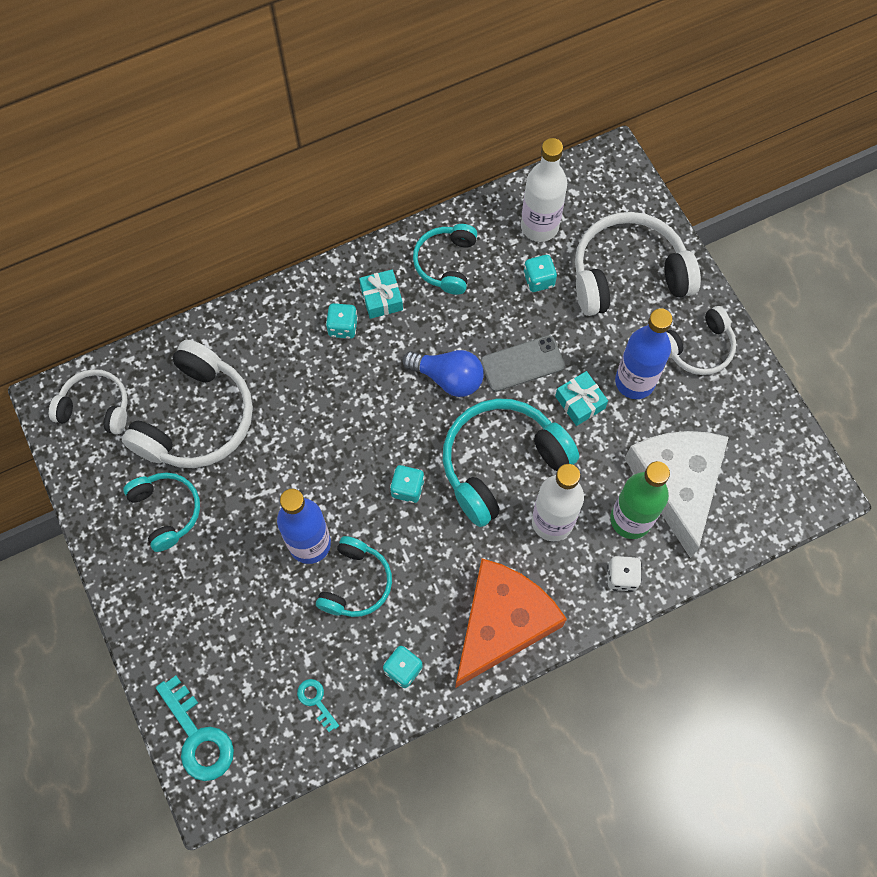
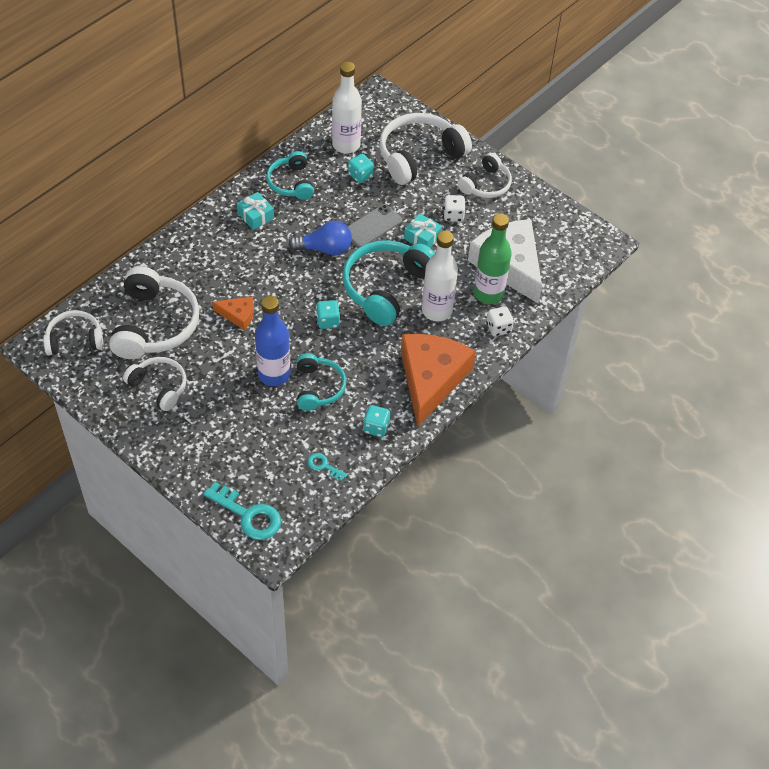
camera: 25 degrees left, 15 degrees down
(166, 511) = (159, 387): turquoise headphones -> white headphones
(301, 440) = (238, 315): none -> orange cheese
(343, 327) = (236, 240): turquoise dice -> none
(634, 382) = (453, 215): blue bottle -> white dice

